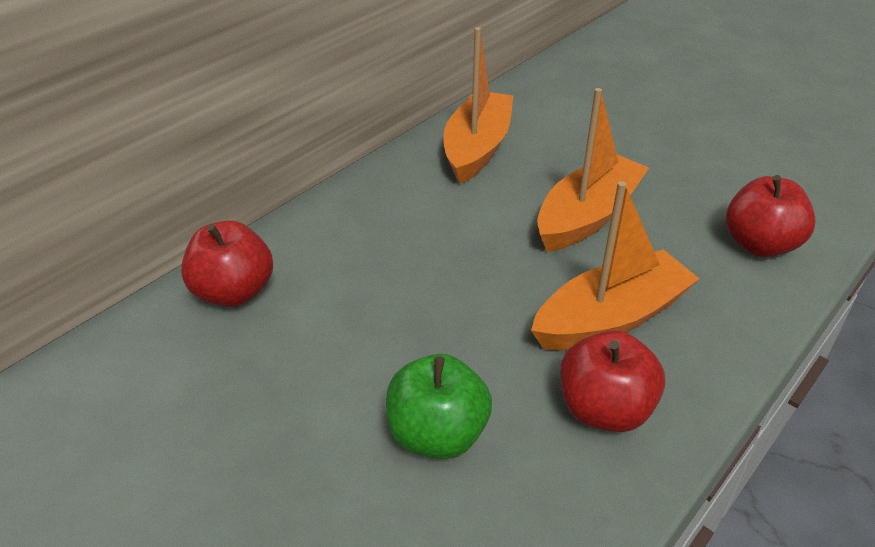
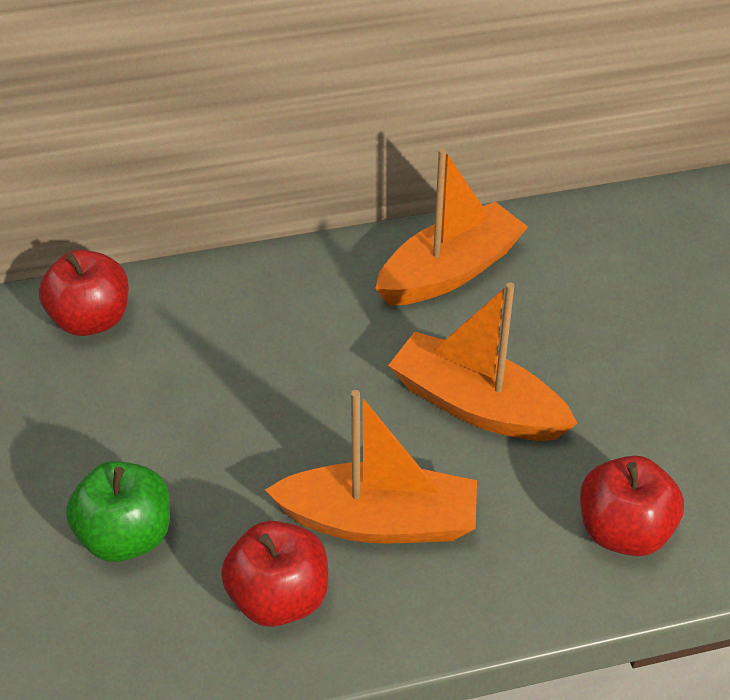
camera: 35 degrees right, 5 degrees up
(587, 216) = (477, 406): orange boat -> orange boat turned 135 degrees counterclockwise

